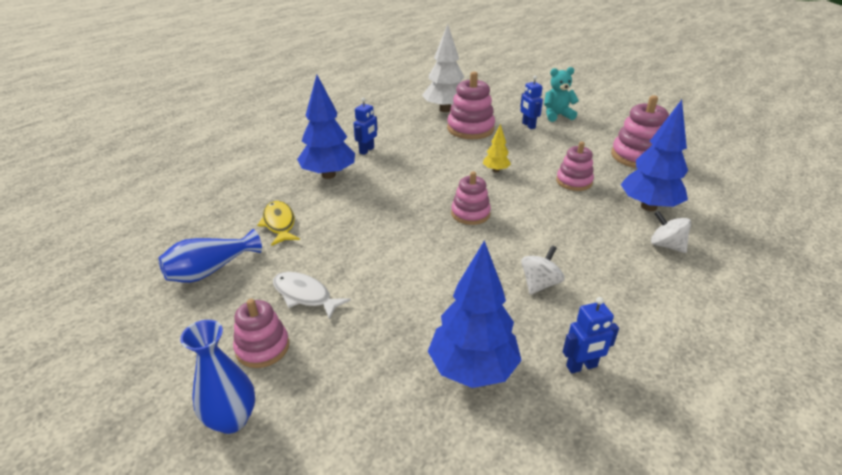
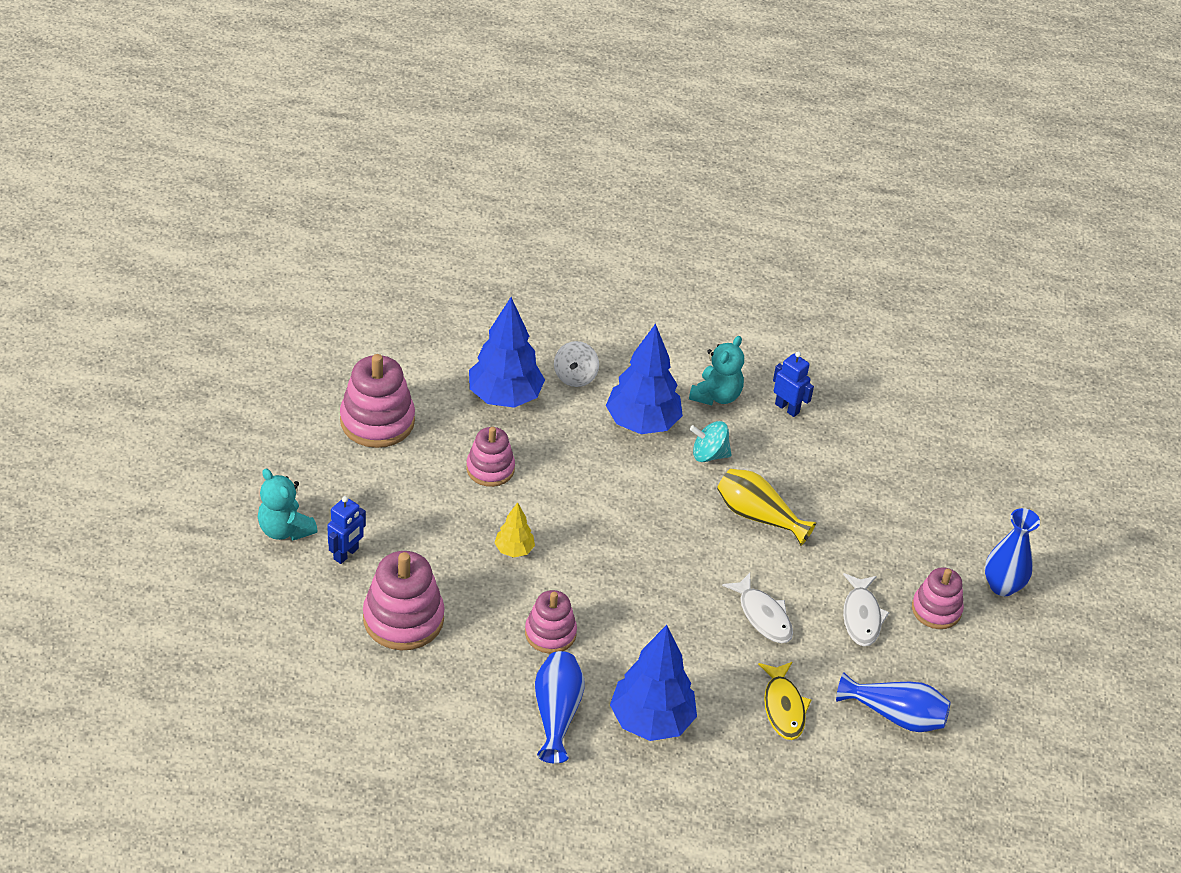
camera: 125 degrees left, 10 degrees up
(279, 223) = (783, 707): yellow fish -> yellow fish turned 45 degrees counterclockwise
(356, 245) = (763, 616): none -> white fish
(367, 150) = (556, 713): blue robot -> blue vase
(445, 110) = (349, 678): white tree -> none
(451, 283) = (758, 516): none -> yellow vase
(470, 214) = (632, 542): pink stacking toy -> pink stacking toy (550, 633)
(472, 369) = (843, 469): blue tree -> blue tree (642, 423)
(539, 284) = (709, 454): white spinning top -> turquoise spinning top
(618, 320) = (716, 396): none -> turquoise teddy bear

